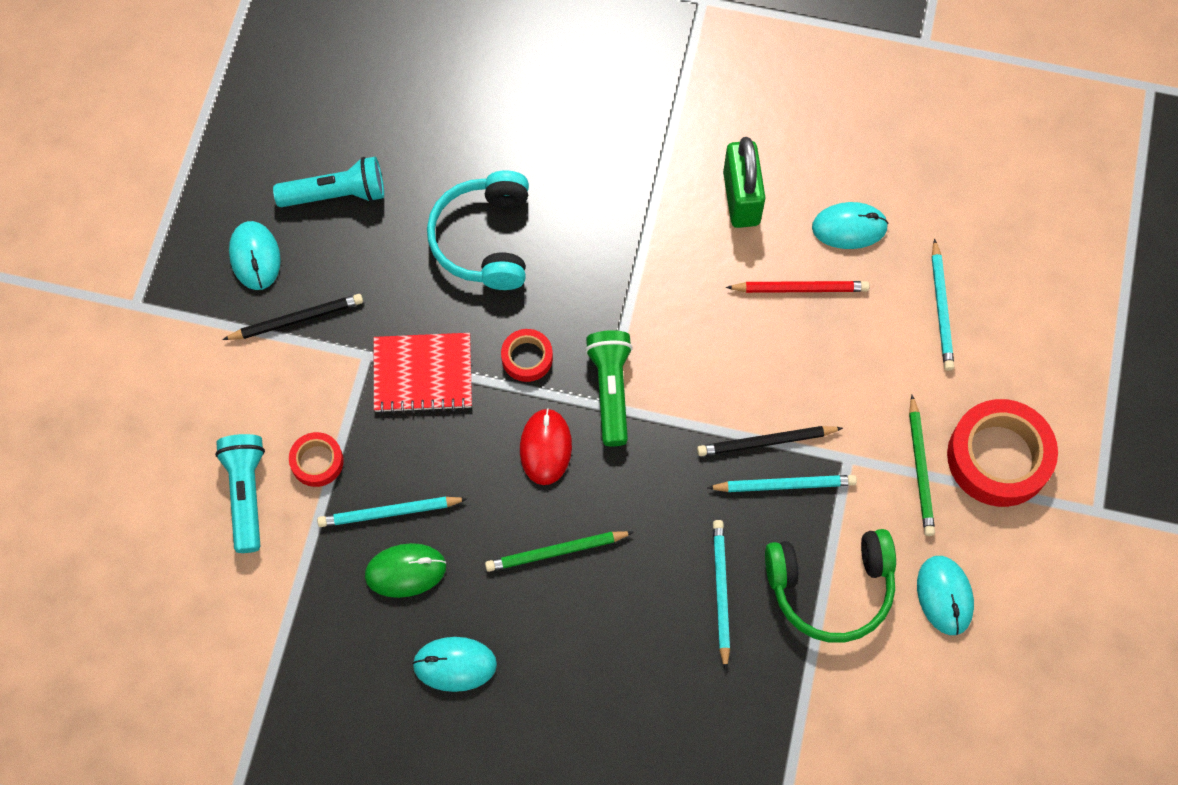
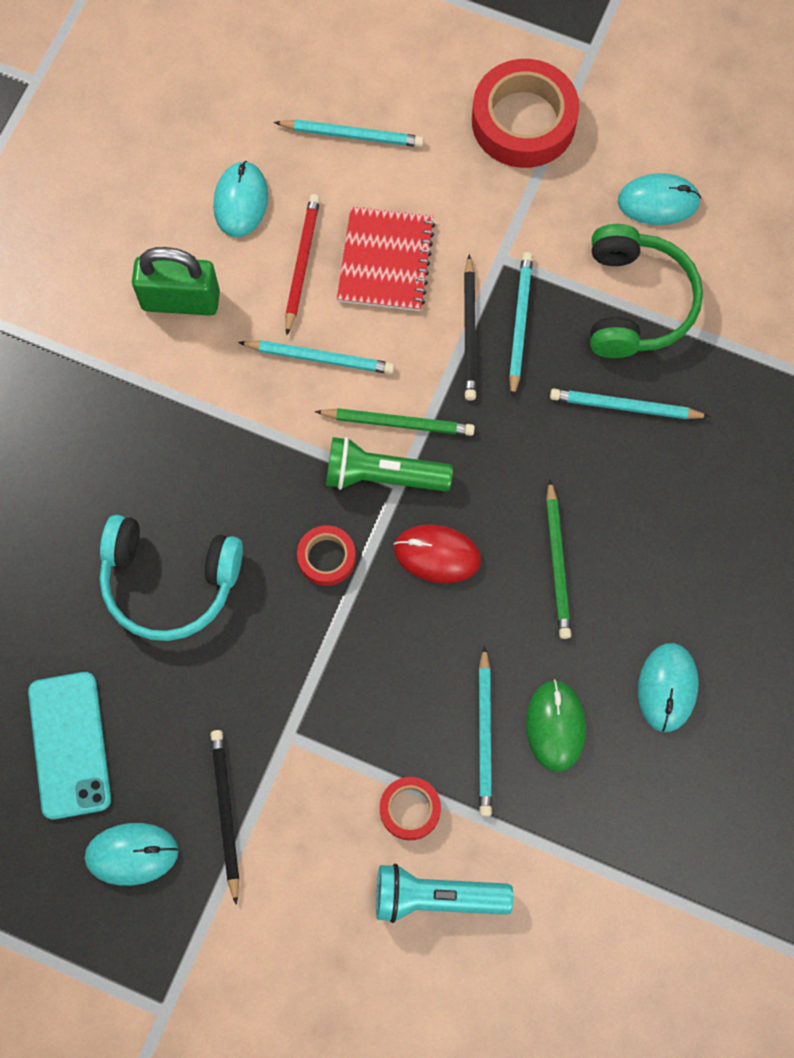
camera: 80 degrees left, 5 degrees up
(336, 194) = (69, 745): turquoise flashlight -> turquoise phone
(423, 374) = (324, 675): red notebook -> red notebook (385, 261)
(711, 319) = (319, 358): none -> turquoise pencil
(920, 468) = (523, 194): green pencil -> green pencil (398, 423)

